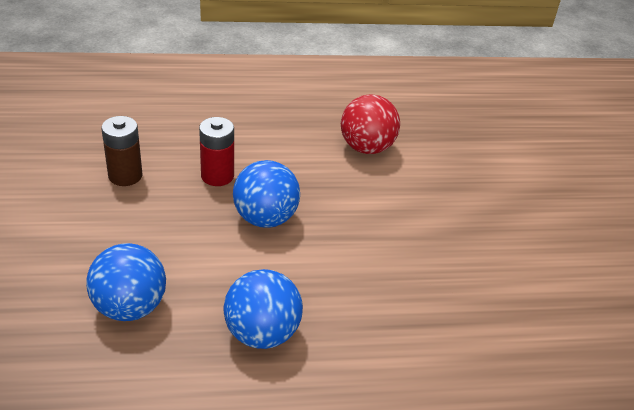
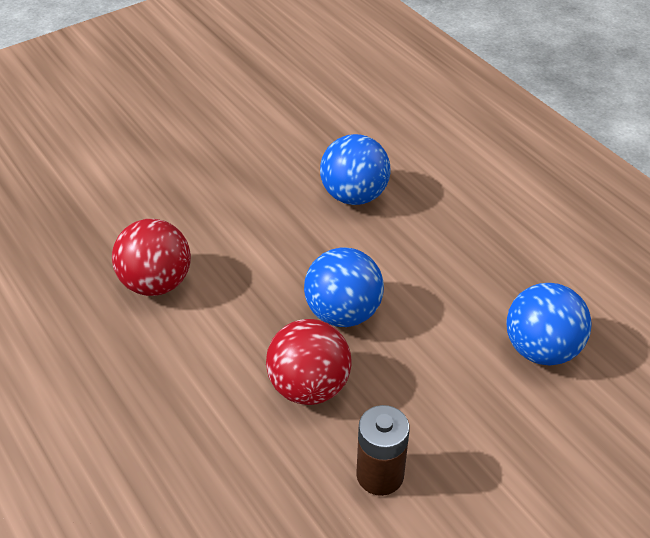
camera: 115 degrees left, 5 degrees up
(217, 176) = (309, 387): red battery -> red ball
(262, 333) = (480, 251): blue ball -> blue ball (354, 195)

